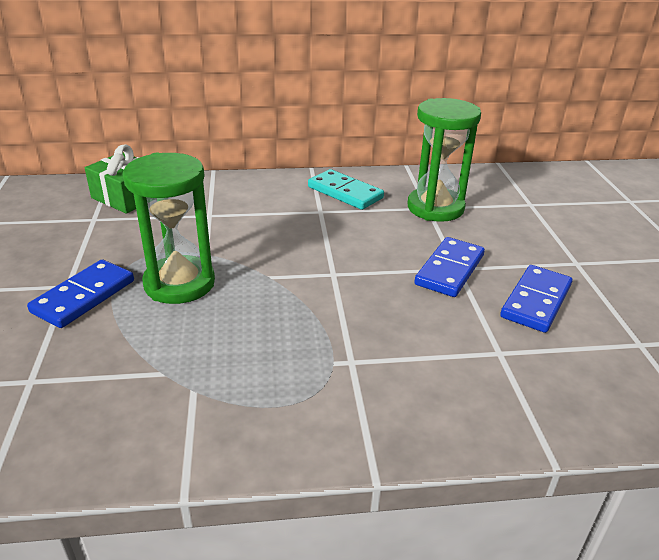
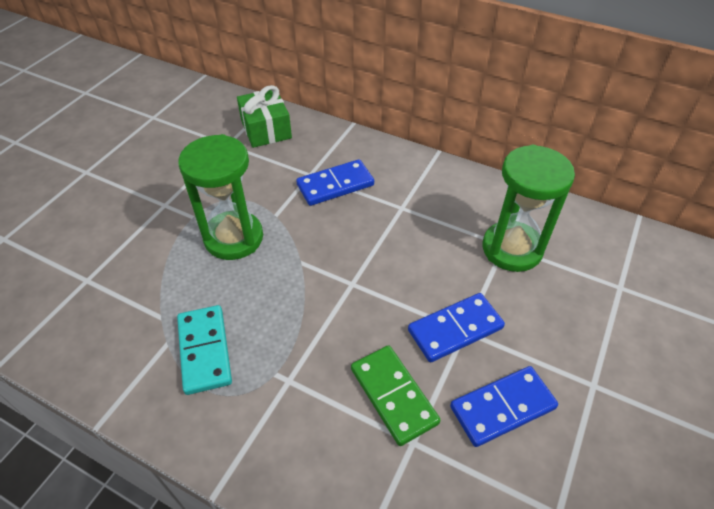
camera: 35 degrees right, 15 degrees up
(84, 296) = (166, 220): blue domino -> blue domino (335, 185)
(345, 192) = (443, 194): turquoise domino -> turquoise domino (205, 350)
(451, 331) = (393, 396): none -> green domino

